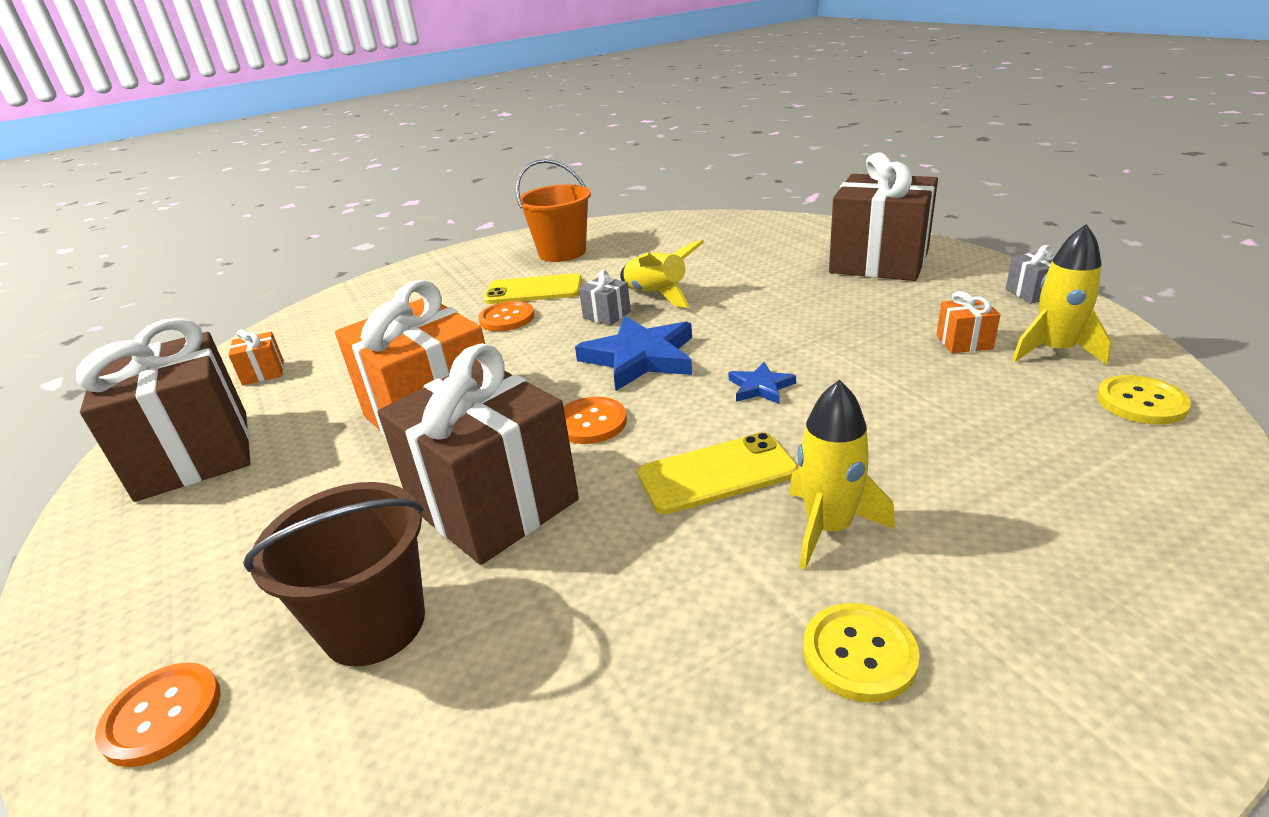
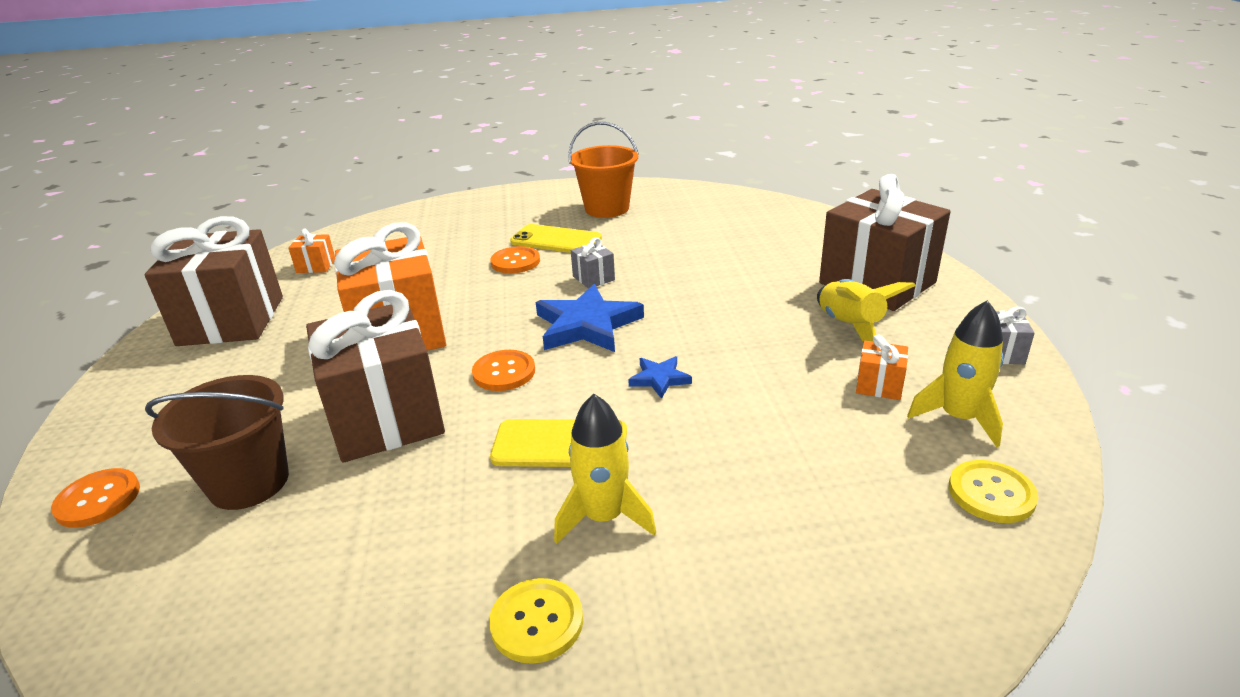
camera: 20 degrees right, 0 degrees up
(656, 295) = (649, 269): yellow rocket -> yellow rocket (850, 327)

